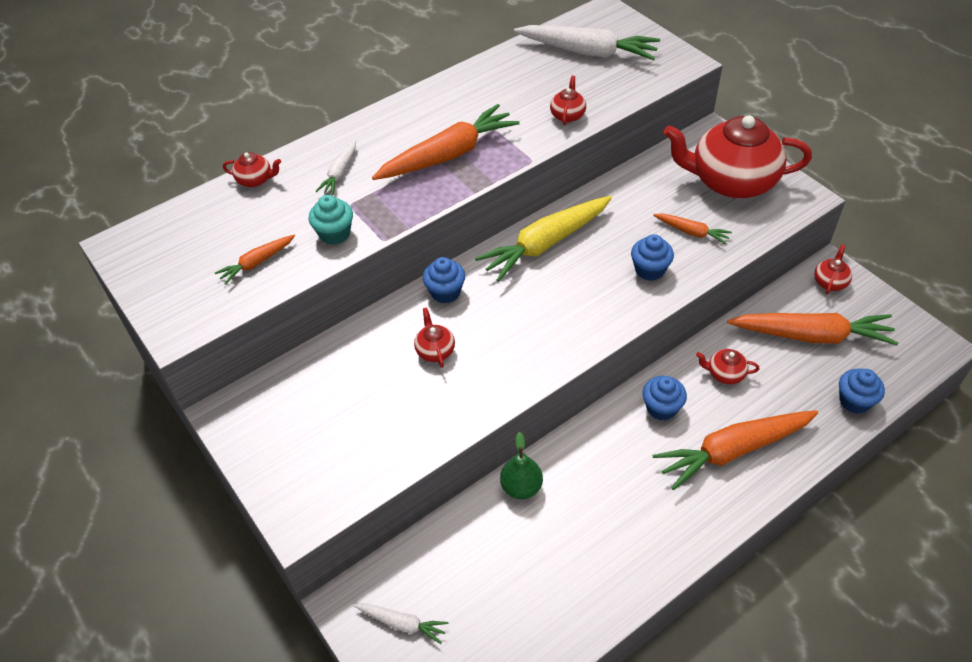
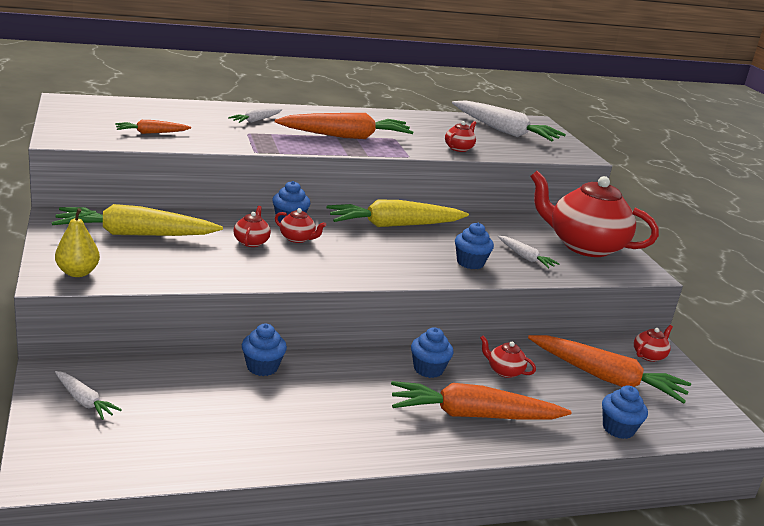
camera: 15 degrees right, 25 degrees down
(255, 180) = (192, 106): red teapot -> red teapot (297, 238)
(313, 497) = (77, 273): none -> yellow pear
(319, 401) = (135, 234): none -> yellow carrot
(335, 233) = (222, 139): turquoise cupcake -> none
(521, 487) = (262, 367): green pear -> blue cupcake
(691, 232) = (525, 257): orange carrot -> white carrot

